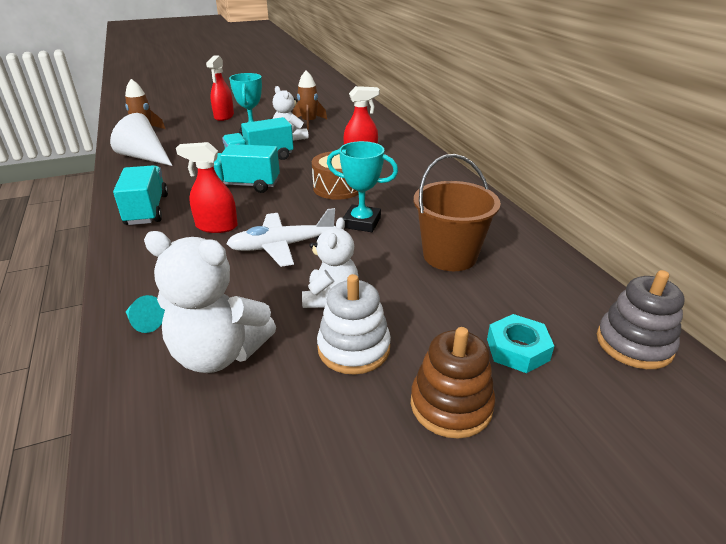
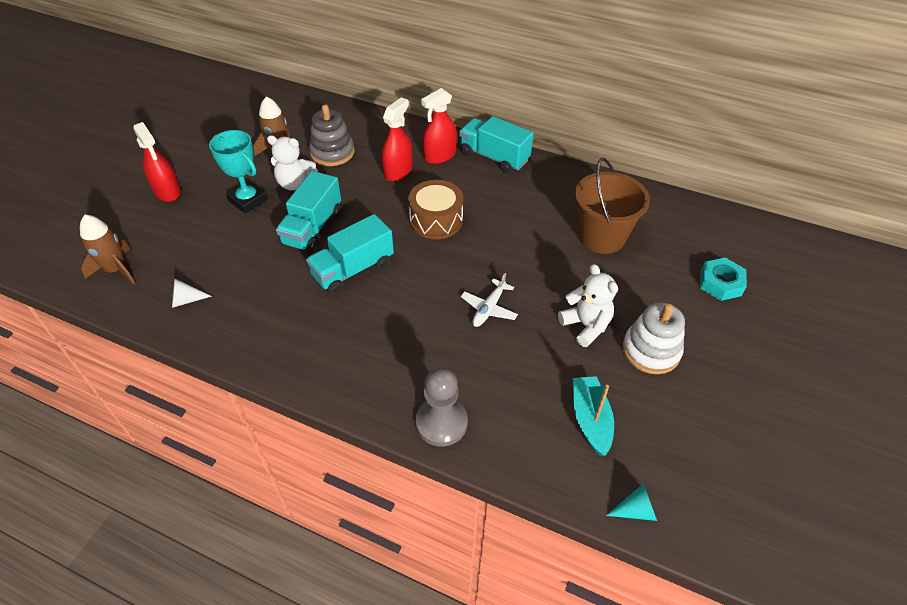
camera: 45 degrees left, 15 degrees up
(134, 282) = (441, 423): none -> grey pawn
(144, 323) = (509, 443): turquoise cone -> turquoise cone (635, 510)
(145, 157) = (186, 300): white cone -> white cone, size x0.48
(147, 210) = (317, 355): turquoise truck -> turquoise truck (494, 157)
(216, 226) = (409, 327): red spray bottle -> red spray bottle (440, 156)
(219, 354) = (590, 420): white teddy bear -> turquoise boat
(282, 246) = (489, 308): white plane -> white plane, size x0.62
(361, 222) = (507, 246): turquoise trophy -> none
(451, 405) = (737, 344): brown stacking toy -> none
(634, 344) = (758, 237): grey stacking toy -> grey stacking toy (332, 152)

